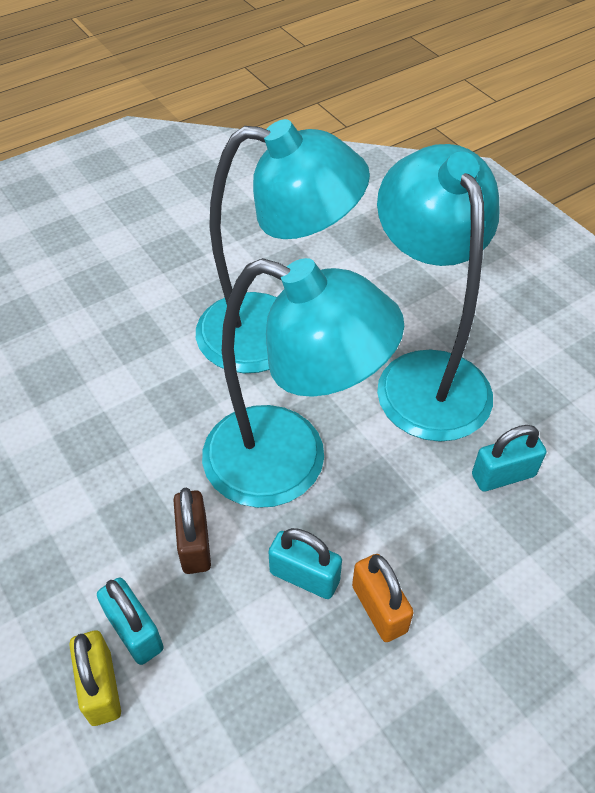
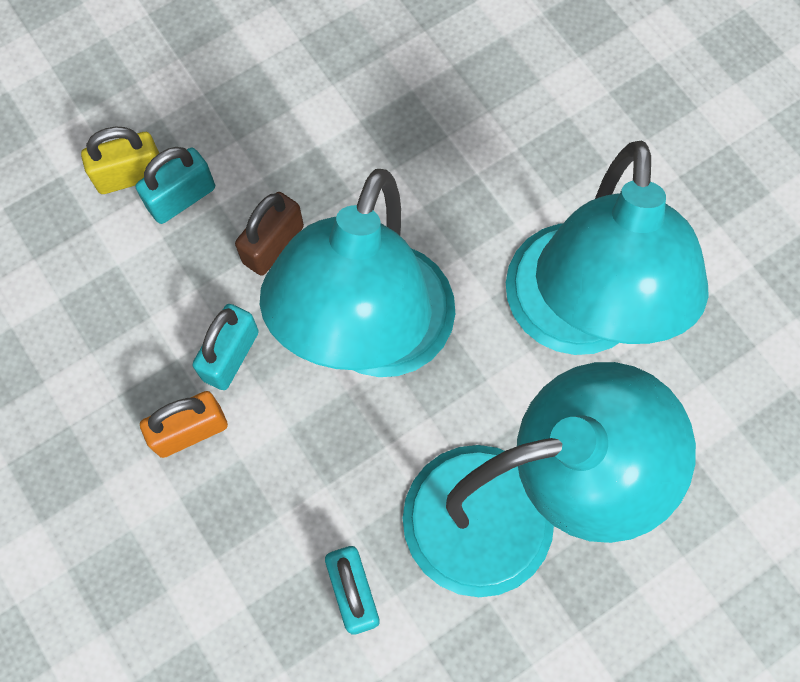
camera: 90 degrees right, 20 degrees up
(194, 544) = (273, 244): brown padlock -> brown padlock turned 45 degrees counterclockwise

